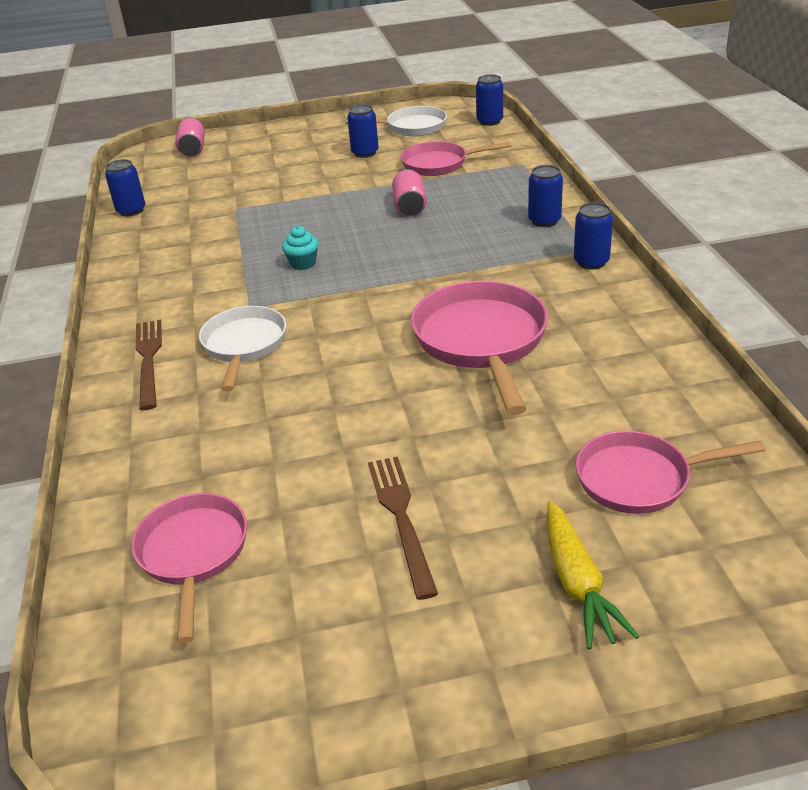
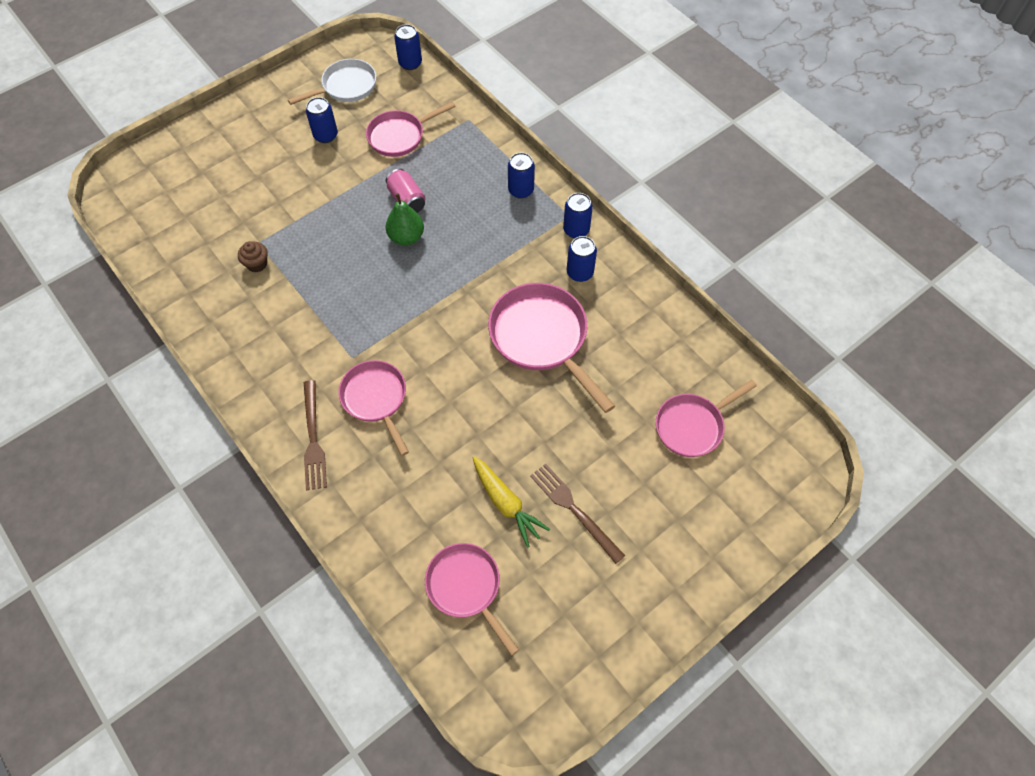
camera: 30 degrees left, 25 degrees up
(131, 211) = (162, 272): blue can -> blue can (580, 272)
(149, 360) = (313, 438): brown fork -> brown fork turned 150 degrees counterclockwise
(193, 149) = (156, 168): pink can -> none
(220, 222) = (257, 264): none -> brown cupcake
(244, 345) = (376, 399): white pan -> pink pan
(303, 263) = (362, 295): turquoise cupcake -> none
(386, 231) = (406, 237): none -> green pear
(577, 583) = (692, 516): yellow carrot -> yellow carrot (506, 503)

